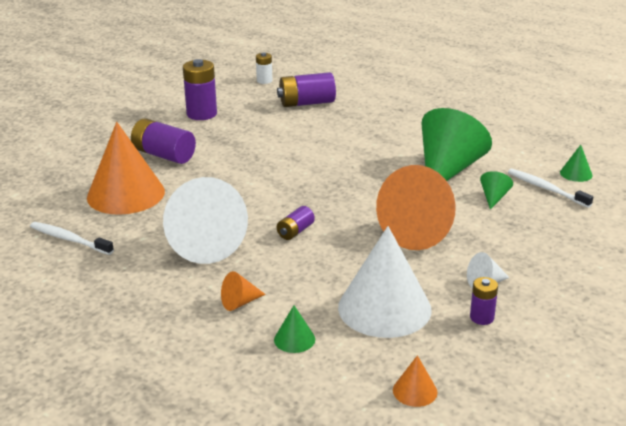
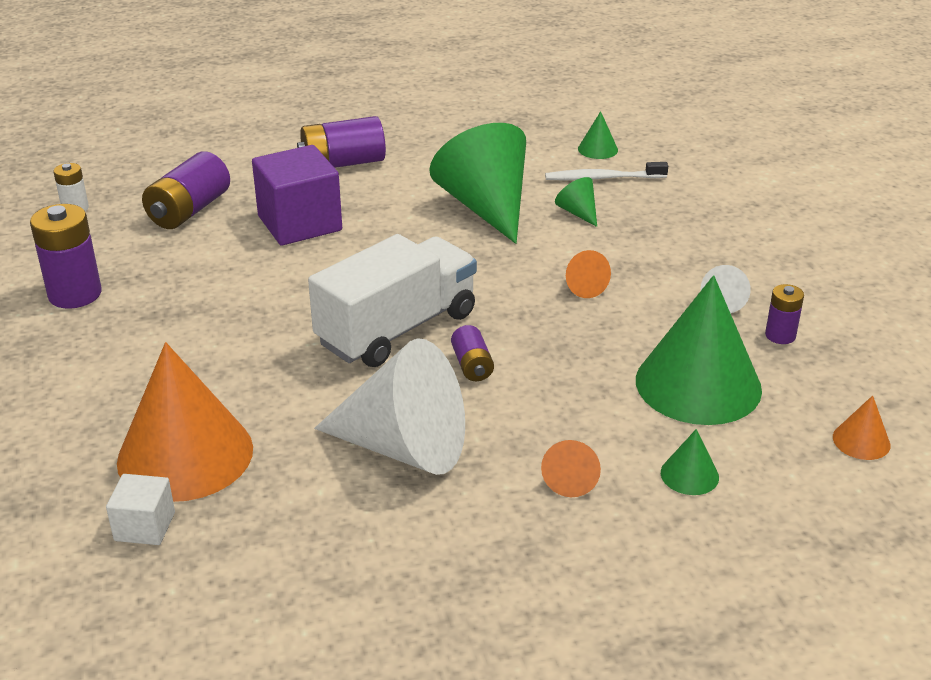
camera: 50 degrees left, 5 degrees up
(68, 209) = (145, 526): none -> white cube
(69, 239) = (230, 560): white toothbrush -> none
(163, 155) = (132, 375): purple battery -> purple battery (343, 163)
(295, 197) = (397, 329): none -> white truck
(342, 132) = (300, 223): none -> purple cube
(384, 308) = (698, 384): white cone -> green cone
(421, 231) = (583, 286): orange cone -> orange cone, size x0.42

